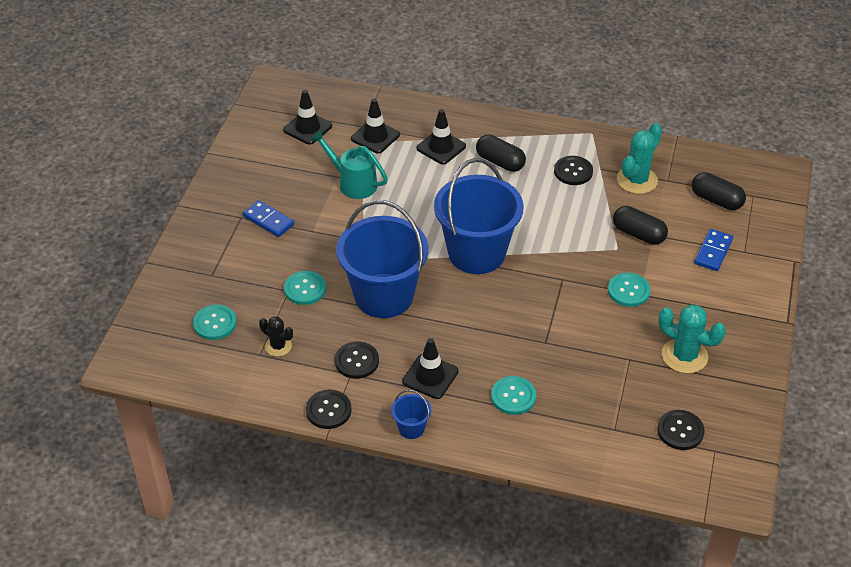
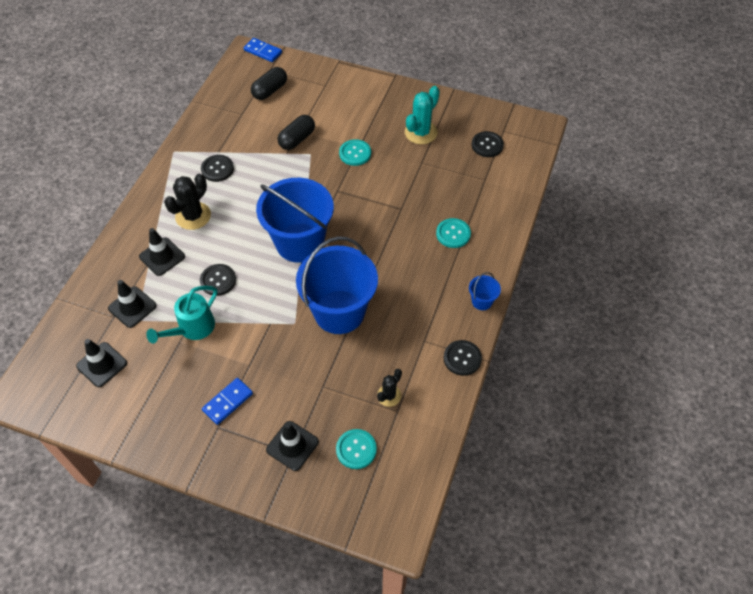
camera: 85 degrees left, 10 degrees up
(305, 289) = (322, 372): turquoise button -> none
(357, 361) = (410, 335): black button -> black button (218, 280)
(430, 376) = (430, 285): black traffic cone -> black traffic cone (292, 446)
(500, 162) = (193, 216): black capsule -> black cactus
(637, 180) = (237, 131): turquoise cactus -> none
(713, 252) = (322, 101): blue domino -> blue domino (263, 51)

